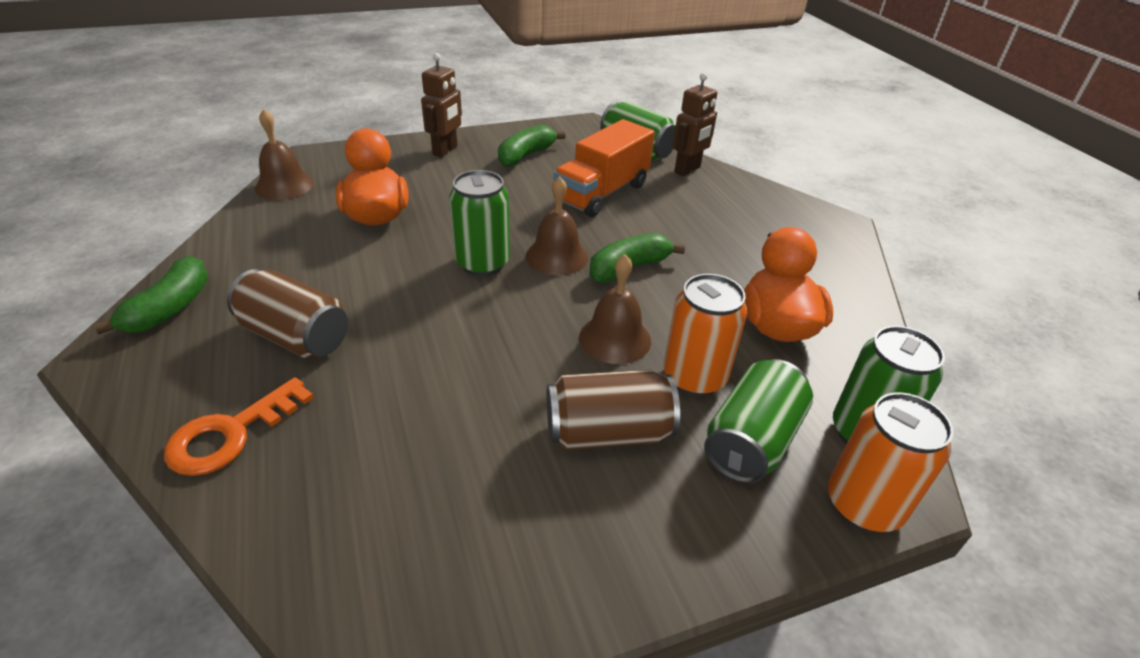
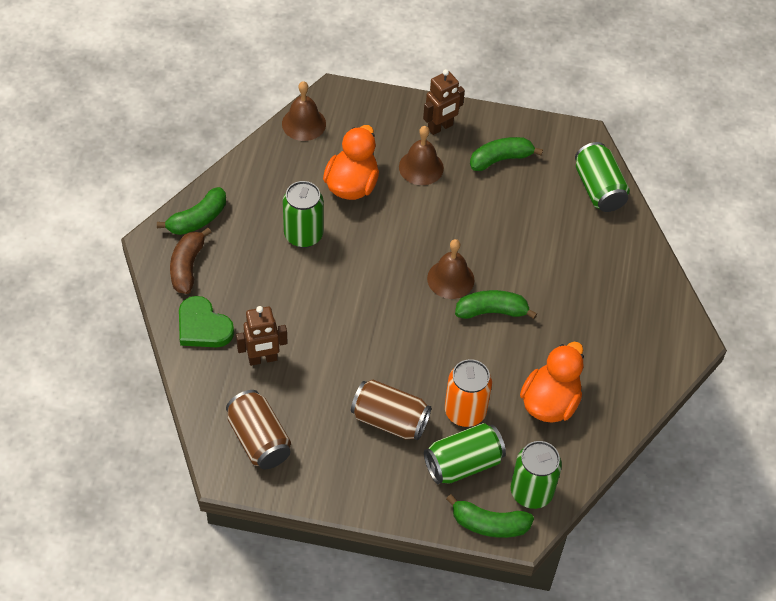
camera: 30 degrees right, 15 degrees up
(171, 367) = (187, 267): none -> brown banana
(230, 434) = (203, 326): orange key -> green heart
(295, 336) = (258, 274): brown can -> brown can (259, 440)
(482, 263) = (397, 263): green can -> green can (303, 235)
(601, 193) = (529, 229): orange truck -> none
(615, 338) = (439, 363): brown bell -> brown bell (421, 167)
(687, 170) = (621, 232): brown robot -> brown robot (263, 359)
(863, 505) = (489, 524): orange can -> green banana

